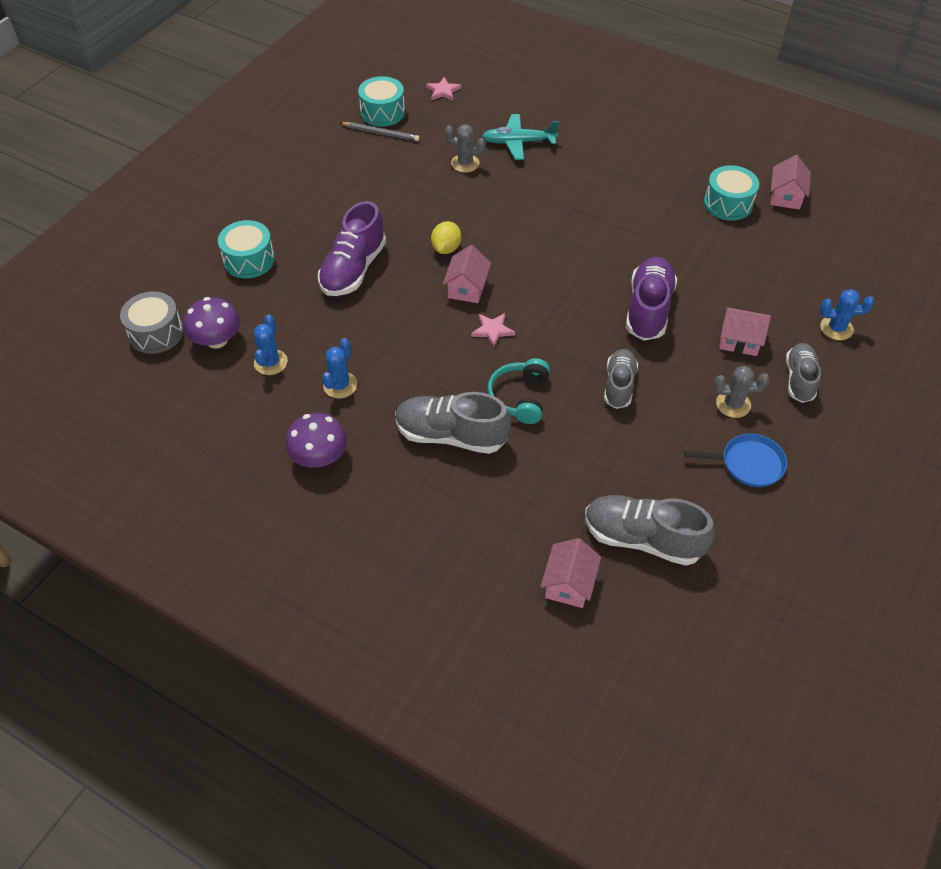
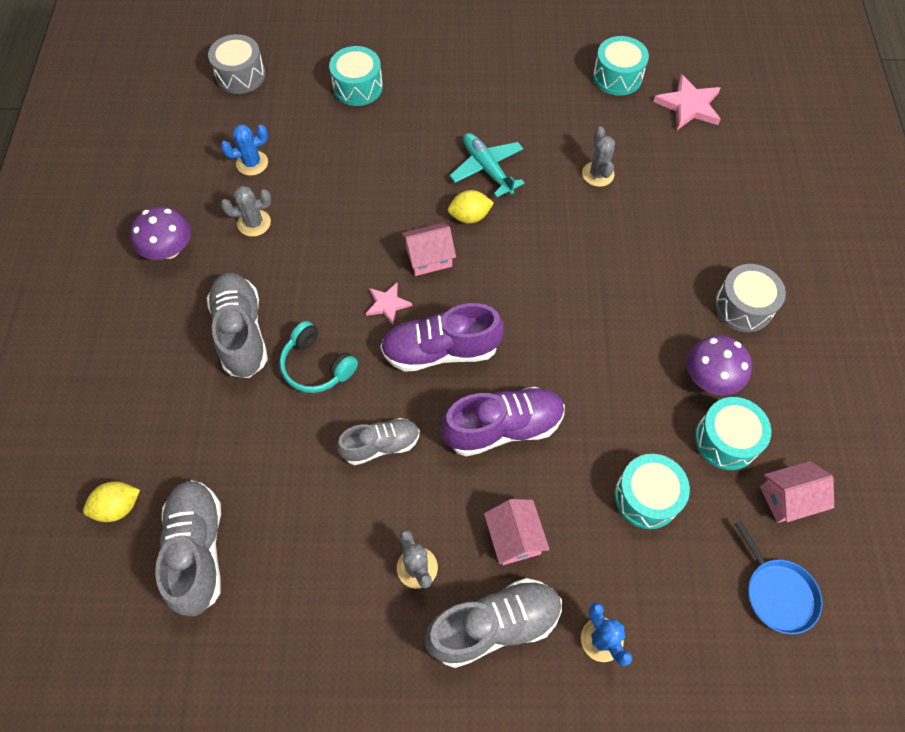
camera: 60 degrees right, 10 degrees up
(217, 340) = (255, 116): purple mushroom -> purple mushroom (710, 377)
(340, 385) = (254, 223): blue cactus -> grey cactus
(353, 269) = (395, 162): purple shoe -> purple shoe (441, 350)
(381, 133) = (587, 91): grey pencil -> none
(443, 91) = (689, 105): pink star -> pink star, size x1.66
(518, 142) = (664, 202): turquoise plane -> turquoise plane (487, 169)
(520, 397) = (317, 366): turquoise headphones -> turquoise headphones turned 120 degrees counterclockwise
(569, 584) = (118, 507): pink house -> yellow lemon
(633, 147) = (743, 306): none -> grey drum
(747, 260) = (646, 497): none -> turquoise drum
(748, 464) = (342, 616): blue pan -> blue pan (777, 593)
(799, 379) = (494, 625): grey shoe -> grey shoe, size x1.54

